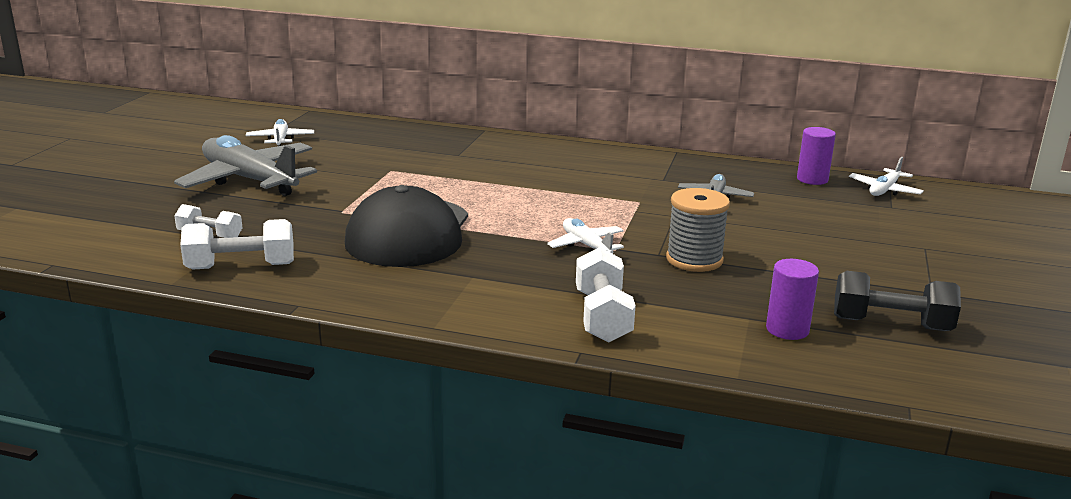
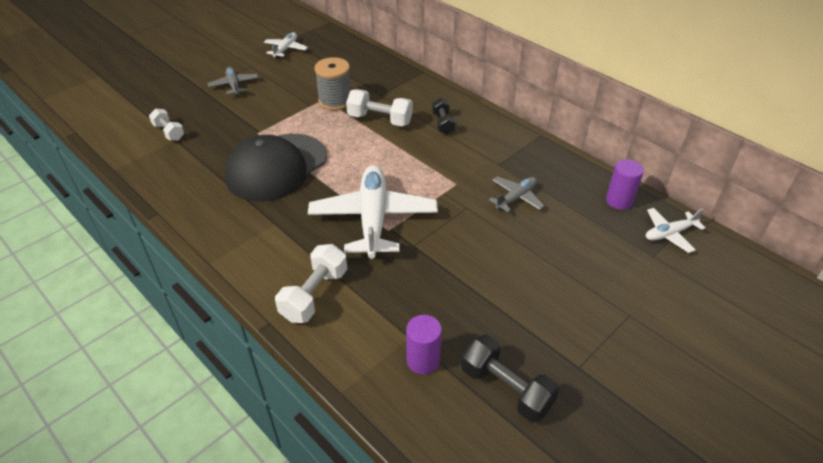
camera: 30 degrees right, 20 degrees up
(241, 266) = (159, 167): white dumbbell -> white dumbbell (380, 119)
(250, 180) = (234, 85): grey plane -> grey plane, size x0.49
(562, 162) = (443, 123): none -> black dumbbell
(586, 245) = (373, 219): white plane -> white plane, size x2.03
(694, 259) = (432, 261): grey spool -> grey spool (335, 101)

